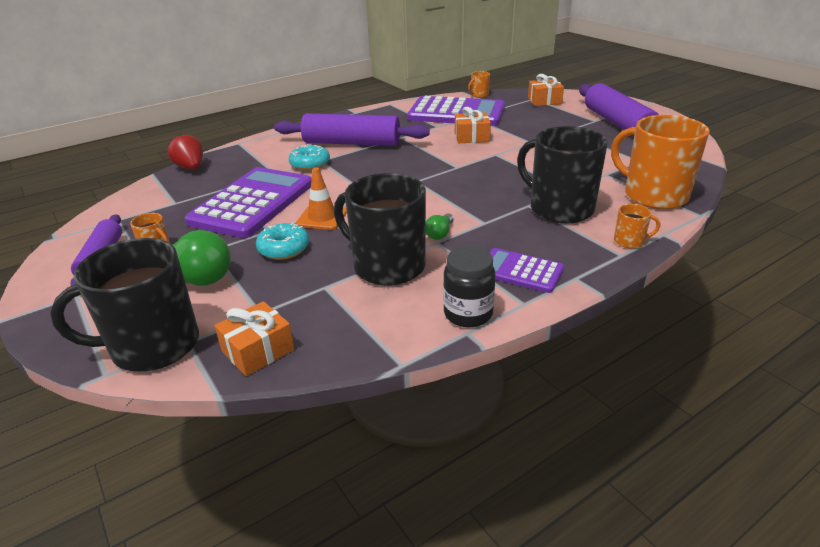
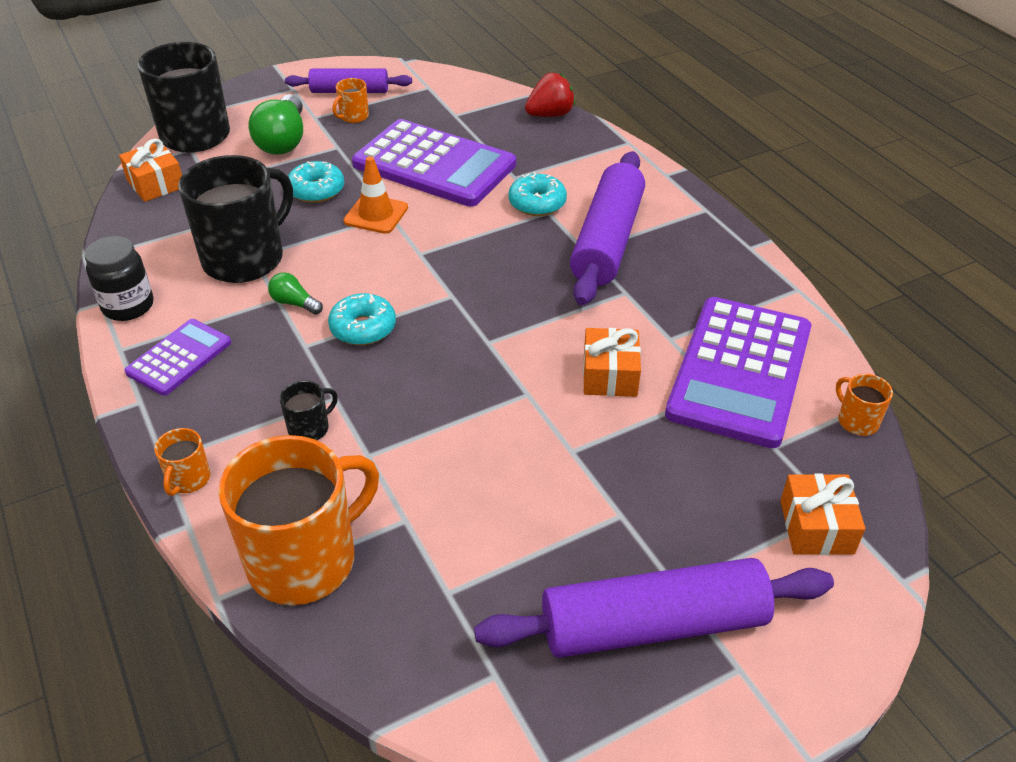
camera: 95 degrees right, 10 degrees up
(458, 205) = (363, 328): none -> turquoise donut
(559, 208) = (310, 428): black mug -> black mug, size x0.42

